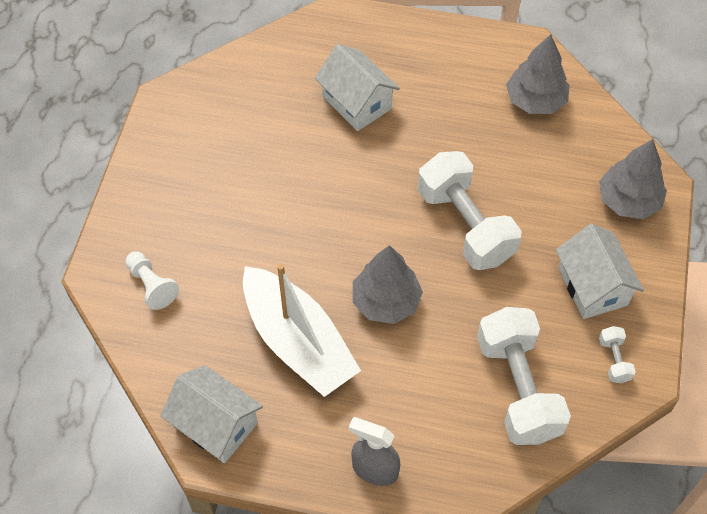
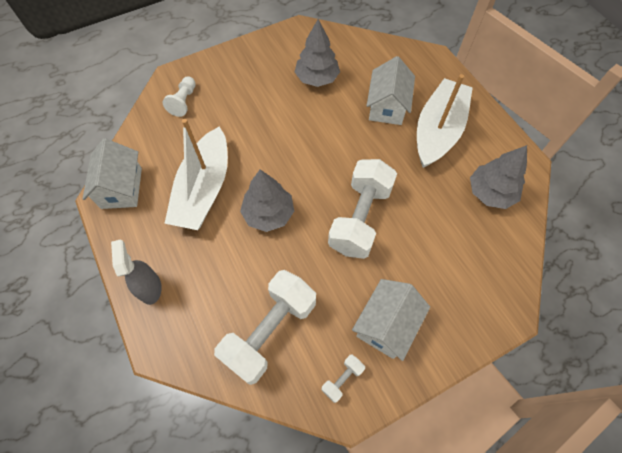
camera: 50 degrees right, 5 degrees up
(428, 85) = (438, 131): none -> white boat
(628, 201) = (474, 301): grey tree -> grey tree (317, 78)

